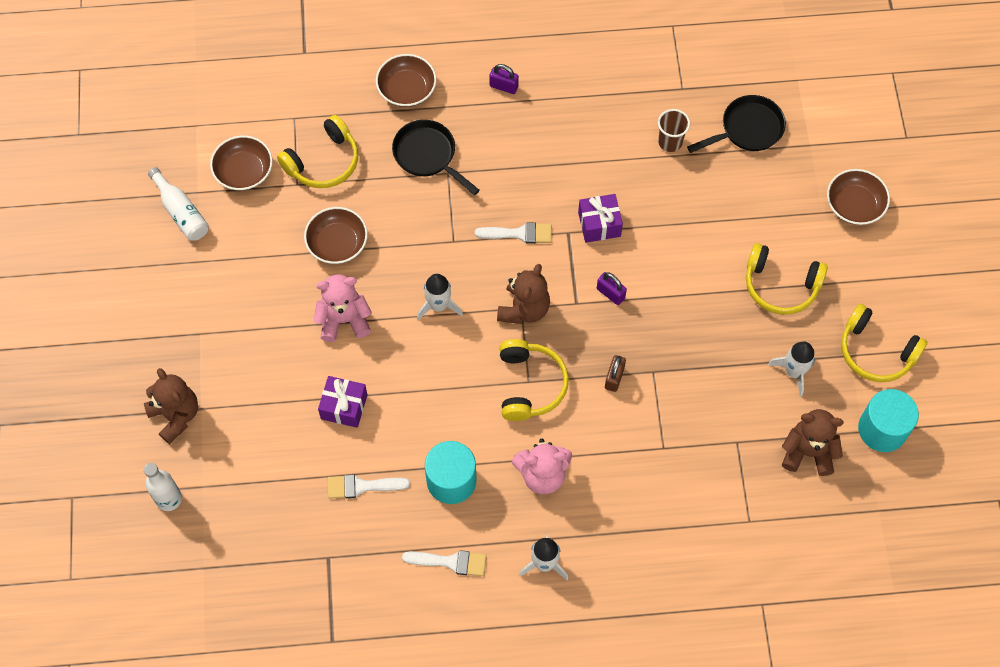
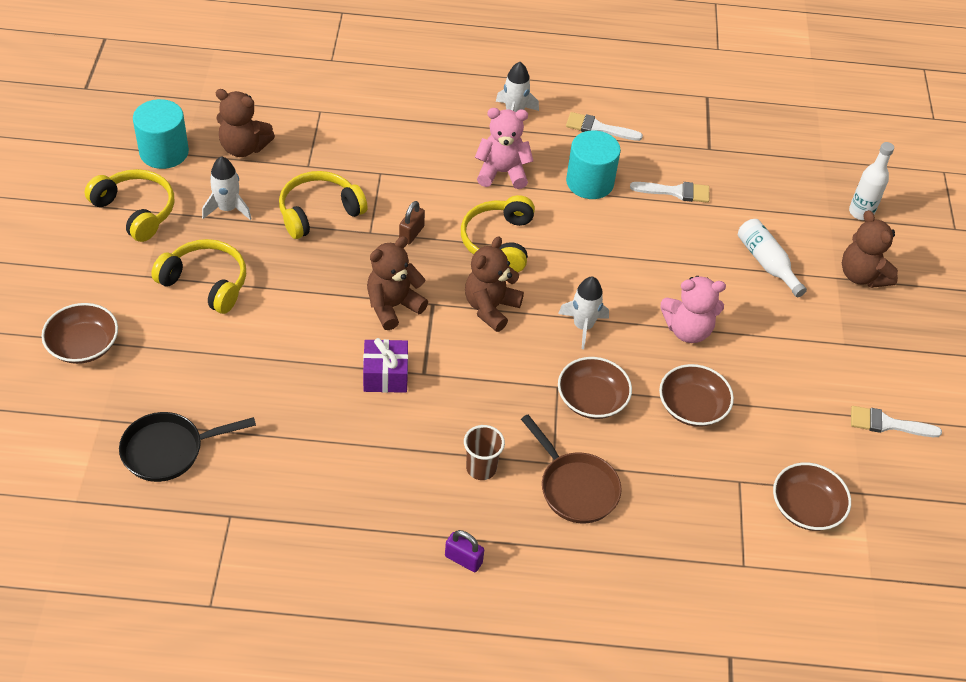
camera: 175 degrees left, 15 degrees down
(181, 212) = (879, 472): white bottle -> white bottle (767, 263)
(323, 162) = (706, 502): yellow headphones -> yellow headphones (319, 212)
(344, 407) = (690, 255): purple gift -> none
(407, 89) = (593, 578): brown bowl -> brown bowl (592, 399)
(427, 155) = (575, 488): black pan -> brown pan
(519, 233) = (480, 381): white brush -> white brush (888, 424)
(610, 293) = (393, 306): purple padlock -> brown teddy bear
(670, 142) = (271, 452): brown cup -> brown cup (481, 468)

